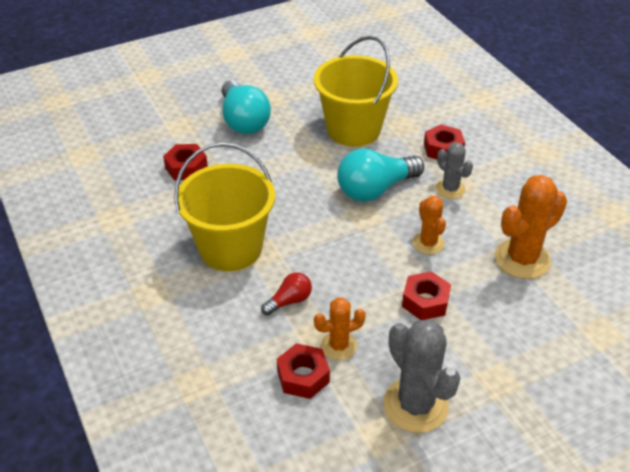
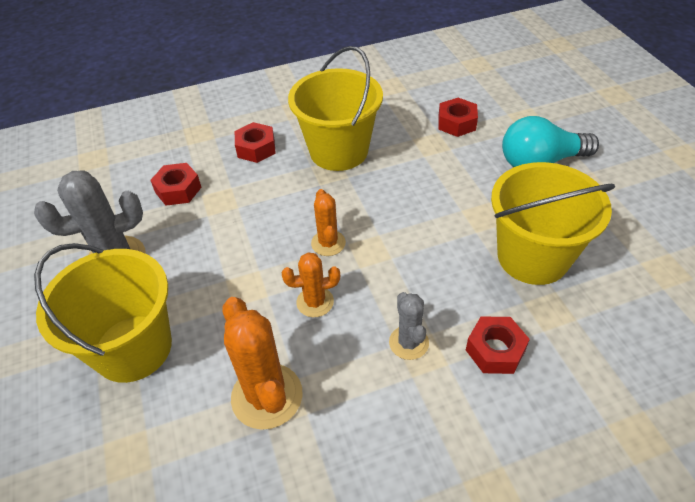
camera: 100 degrees right, 5 degrees up
(289, 301) = (263, 186): red light bulb -> none
(339, 346) = (201, 214): orange cactus -> orange cactus (328, 243)
(375, 189) = (413, 265): turquoise light bulb -> none
(425, 301) = (231, 285): red nut -> red nut (256, 148)
(450, 189) = (408, 343): grey cactus -> grey cactus turned 75 degrees counterclockwise
(512, 356) = (133, 348): none -> yellow bucket

